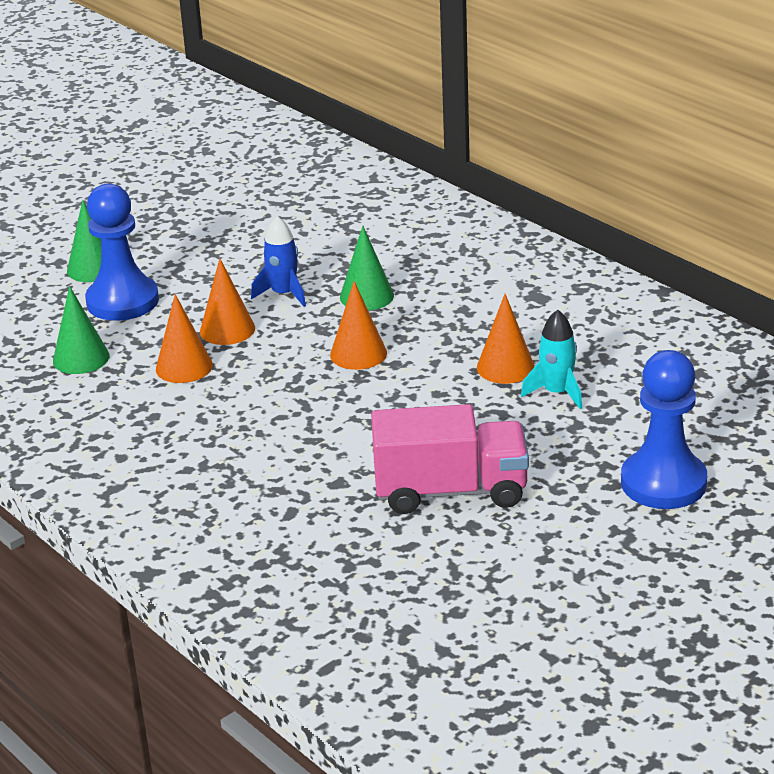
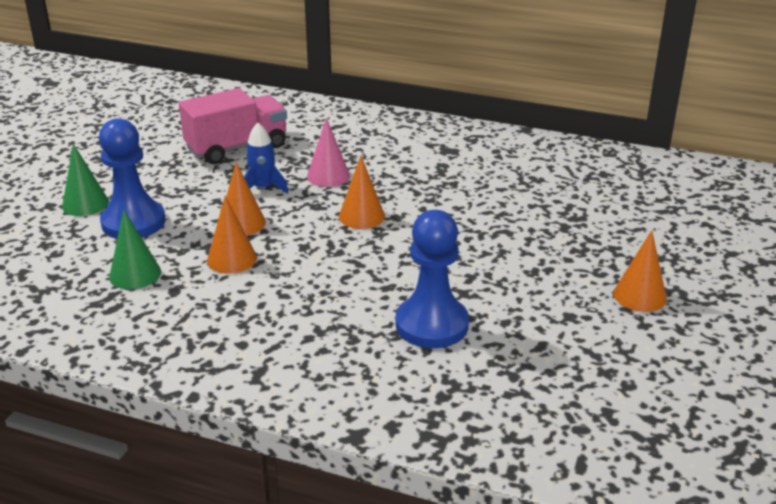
camera: 30 degrees left, 0 degrees up
(366, 296) = (328, 176): green cone -> pink cone
(450, 491) = (529, 296): pink truck -> pink truck (237, 148)
(505, 367) = (476, 200): orange cone -> orange cone (639, 296)
(556, 393) = (529, 208): turquoise rocket -> none
(663, 483) = (662, 249): blue pawn -> blue pawn (432, 325)

